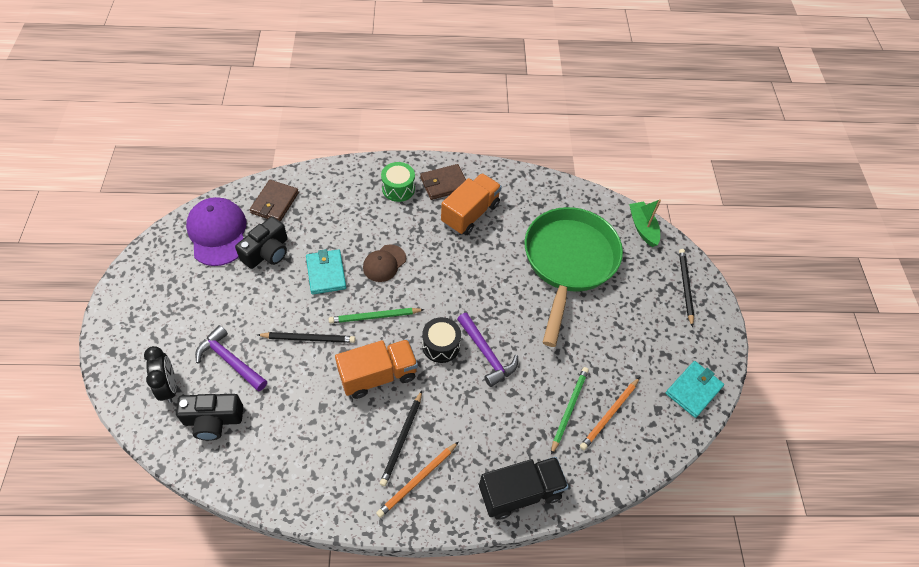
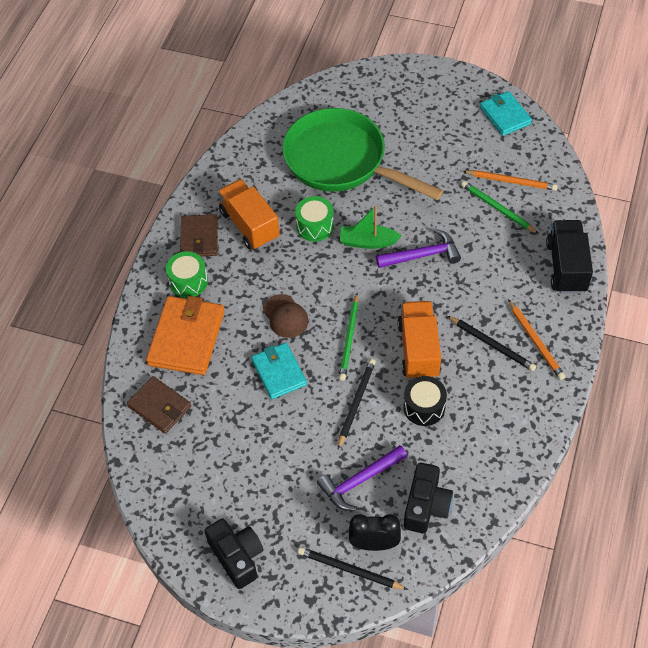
camera: 65 degrees left, 0 degrees up
(218, 233) = (181, 472): purple cap -> none
(267, 252) = (229, 425): black camera -> black camera (237, 557)
(326, 273) = (279, 372): turquoise wallet -> turquoise wallet turned 60 degrees clockwise
(343, 202) = (186, 338): none -> orange wallet
(441, 345) = (401, 290): black drum -> black drum (424, 407)
(487, 260) = (315, 226): none -> green drum
(609, 415) = (511, 181): orange pencil -> orange pencil turned 45 degrees counterclockwise
(642, 228) = (322, 91): green boat -> green boat (368, 242)
(685, 287) = (400, 83): black pencil -> black pencil (350, 570)

